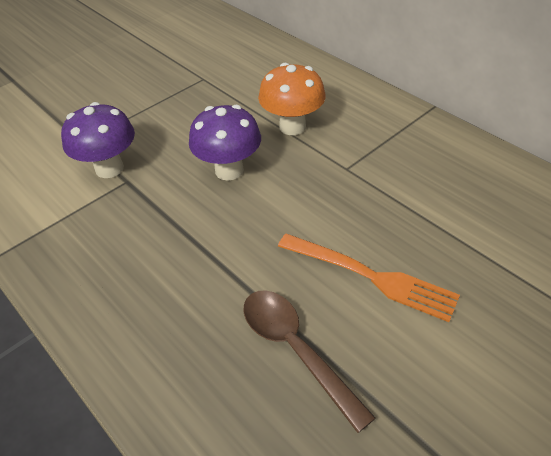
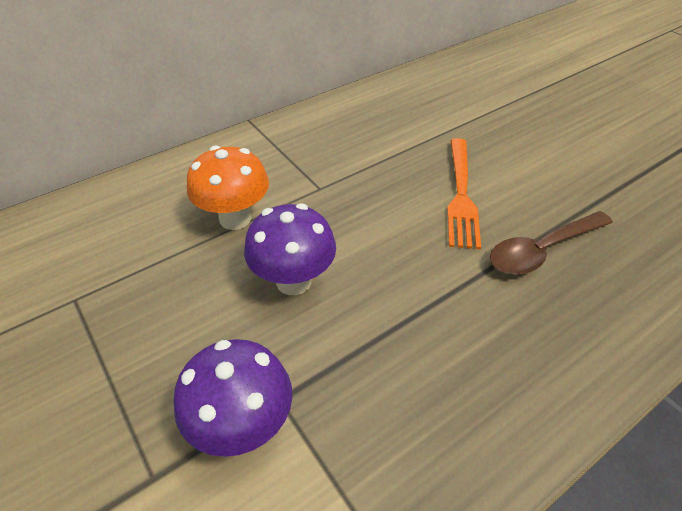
camera: 85 degrees left, 0 degrees up
(371, 276) = (461, 194): orange fork -> orange fork turned 150 degrees clockwise

